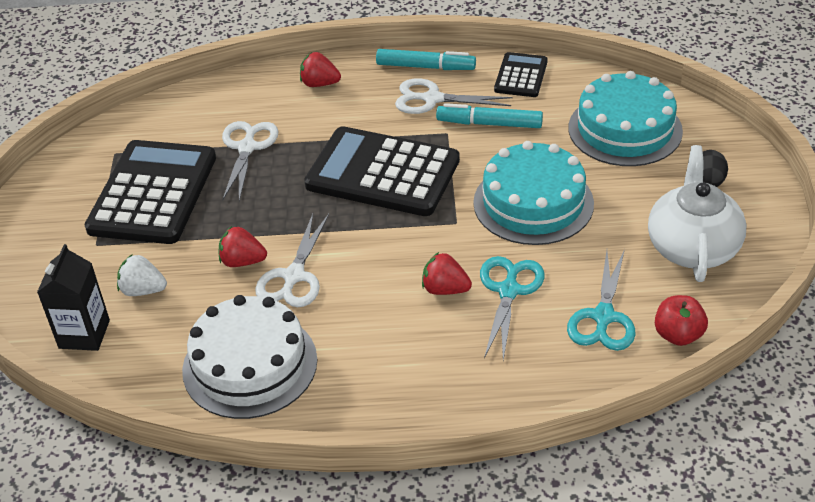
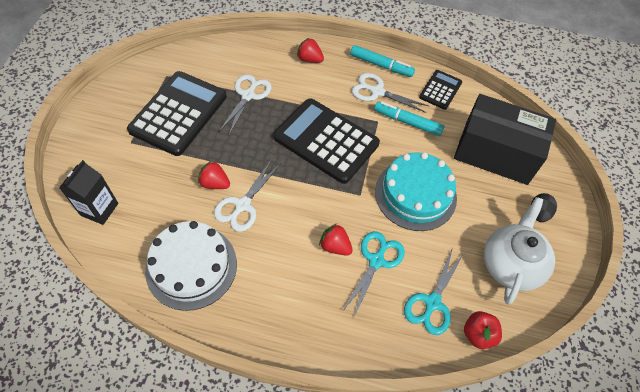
camera: 10 degrees right, 15 degrees up
(143, 290) = (146, 186): white strawberry -> none
(625, 129) = (495, 153): turquoise cake -> black box

